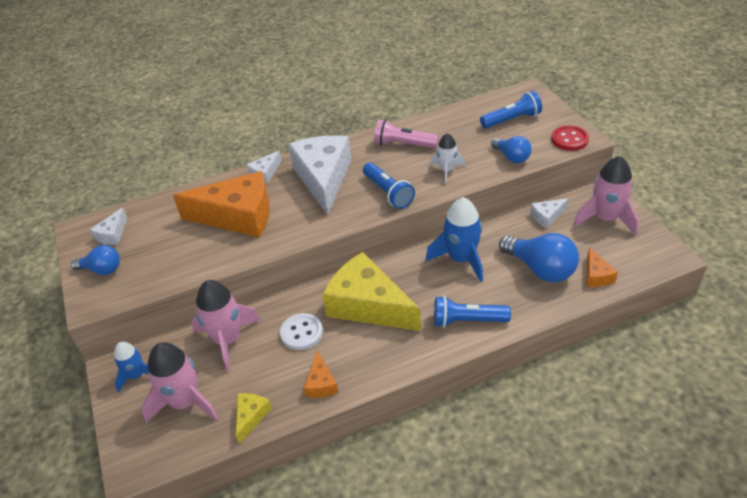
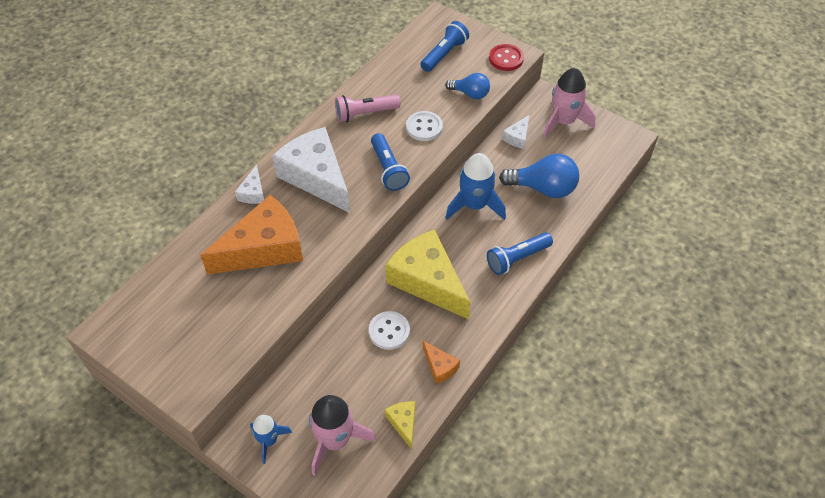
camera: 35 degrees left, 10 degrees up
(102, 270) = (171, 360): blue light bulb -> none
(112, 234) = (147, 320): white cheese -> none
(228, 340) = (328, 368): pink rocket -> none
(368, 305) = (427, 281): yellow cheese -> yellow cheese turned 45 degrees clockwise
(388, 193) = (388, 169): blue flashlight -> blue flashlight turned 45 degrees clockwise
(447, 171) = (424, 127): white rocket -> white button
(596, 275) = (588, 176): orange cheese -> none

